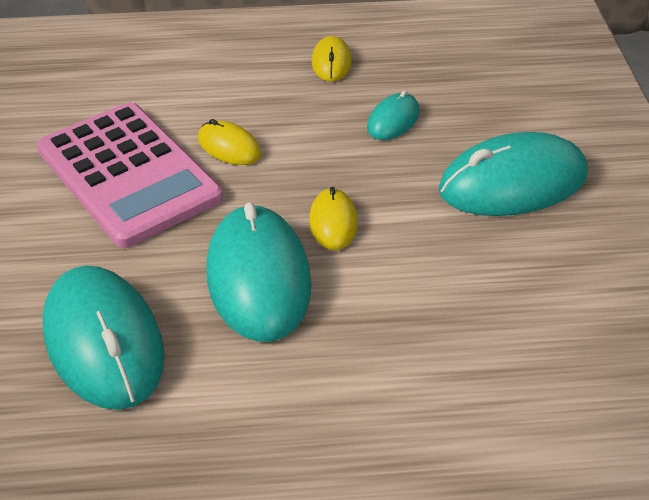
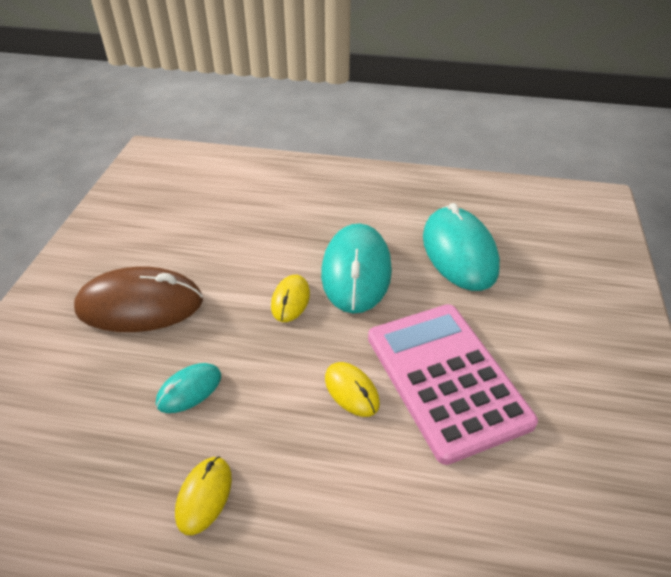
camera: 165 degrees left, 0 degrees up
(513, 183) = (140, 305): turquoise mouse -> brown mouse

